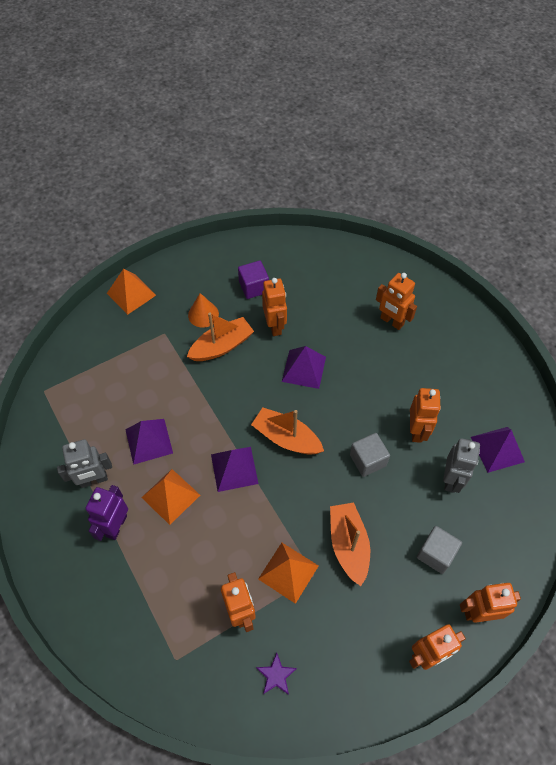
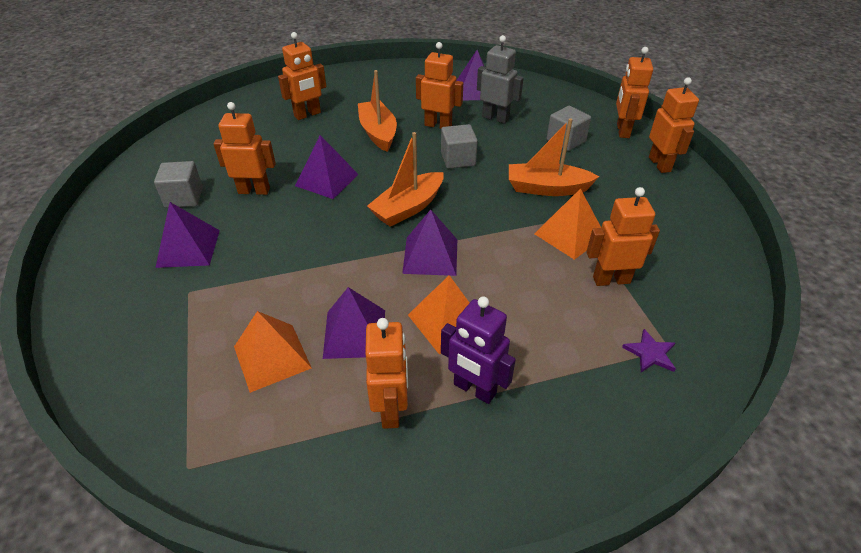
camera: 75 degrees left, 15 degrees down
(94, 480) = (391, 409): grey robot -> orange robot
(131, 294) = (87, 320): orange pyramid -> orange pyramid (272, 357)
(203, 314) = (188, 248): orange cone -> purple pyramid
(222, 346) = (251, 239): orange boat -> orange boat (378, 133)
(254, 287) = (184, 197): purple cube -> grey cube
(276, 675) = (684, 264): purple star -> purple star (650, 353)

